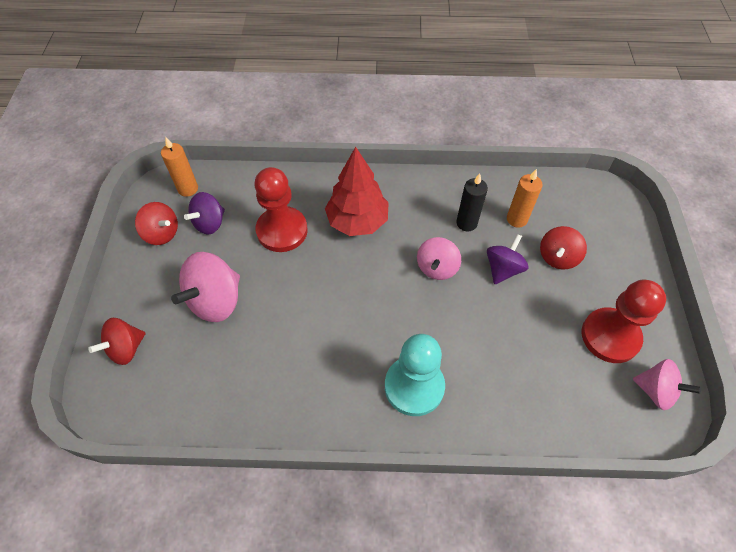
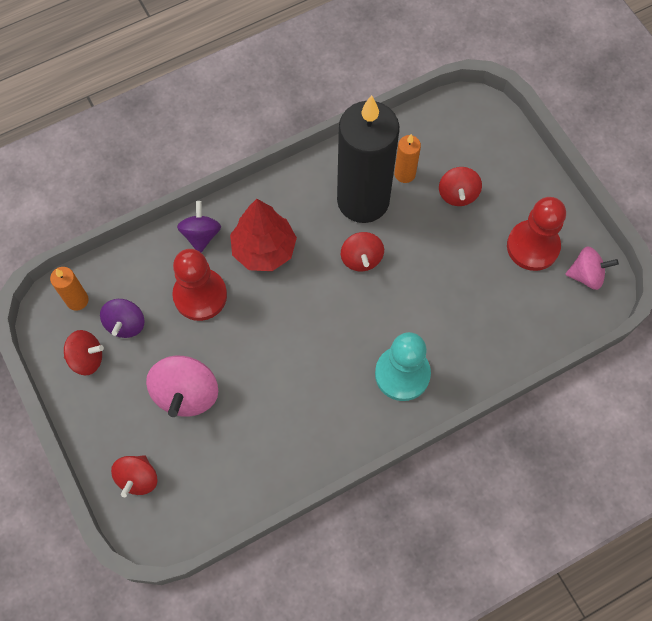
camera: 30 degrees left, 10 degrees up
(437, 268) = (361, 258): pink spinning top -> red spinning top
(466, 223) = (363, 200): black candle -> black candle, size x2.42
(503, 269) = (418, 230): purple spinning top -> purple spinning top (201, 235)

